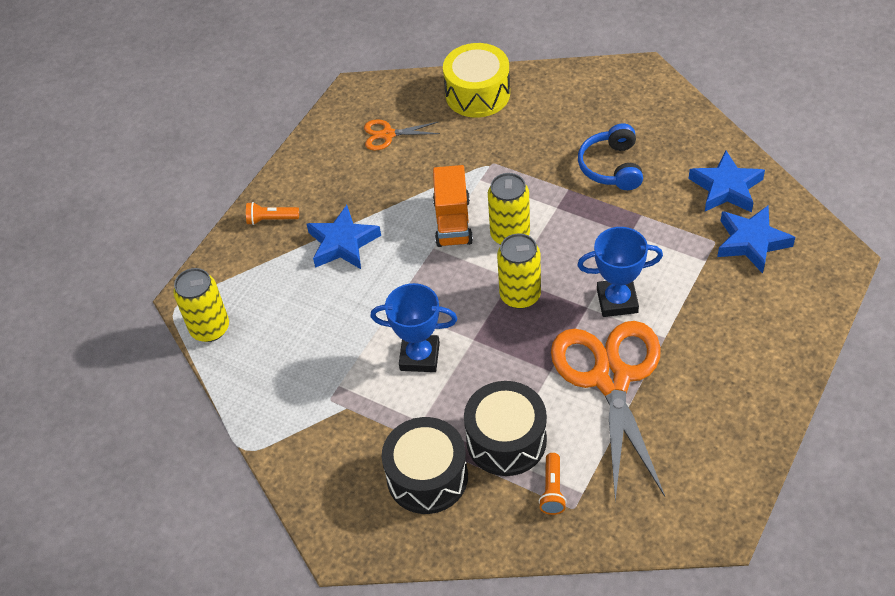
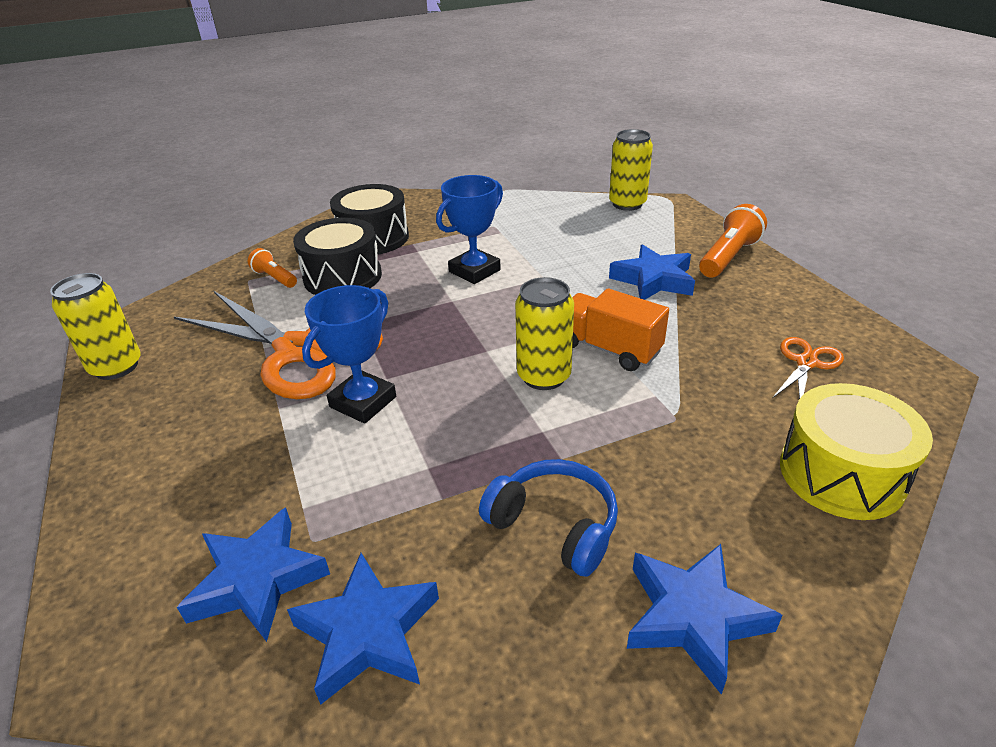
camera: 125 degrees right, 15 degrees down
(271, 219) = (728, 257): orange flashlight -> orange flashlight, size x1.66
(520, 295) = (460, 346): yellow can -> yellow can (116, 367)
(610, 105) = (693, 617): none -> blue star

